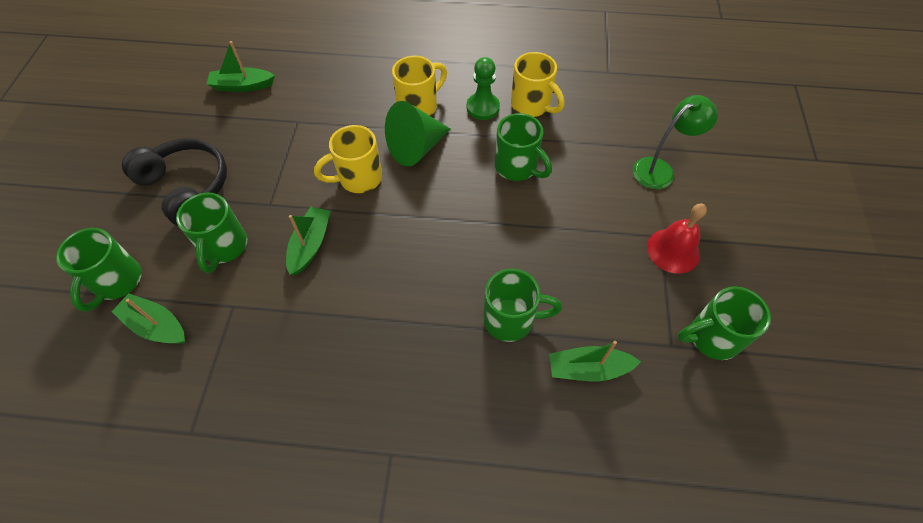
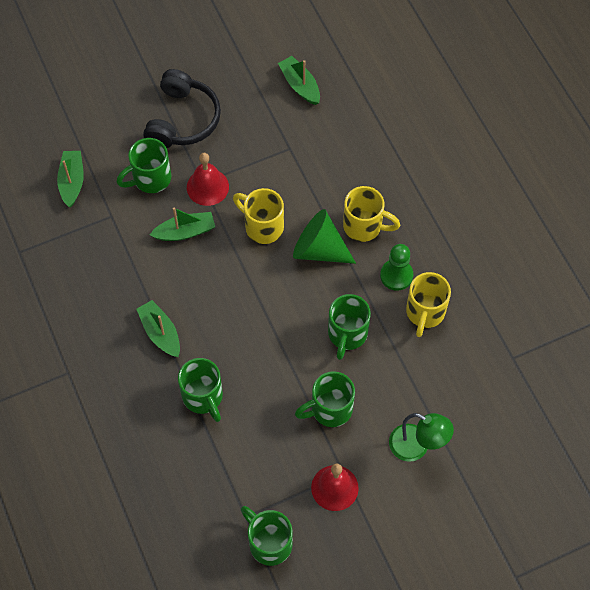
camera: 60 degrees right, 5 degrees up
(117, 282) = (87, 135): green mug -> green mug (329, 409)
(278, 202) = (207, 187): none -> red bell
(588, 369) = (194, 466): green boat -> green boat (160, 333)

